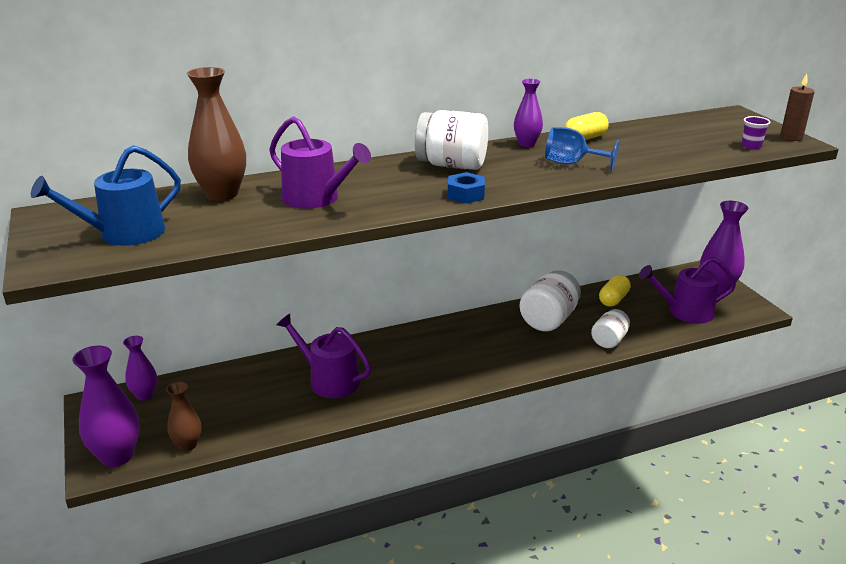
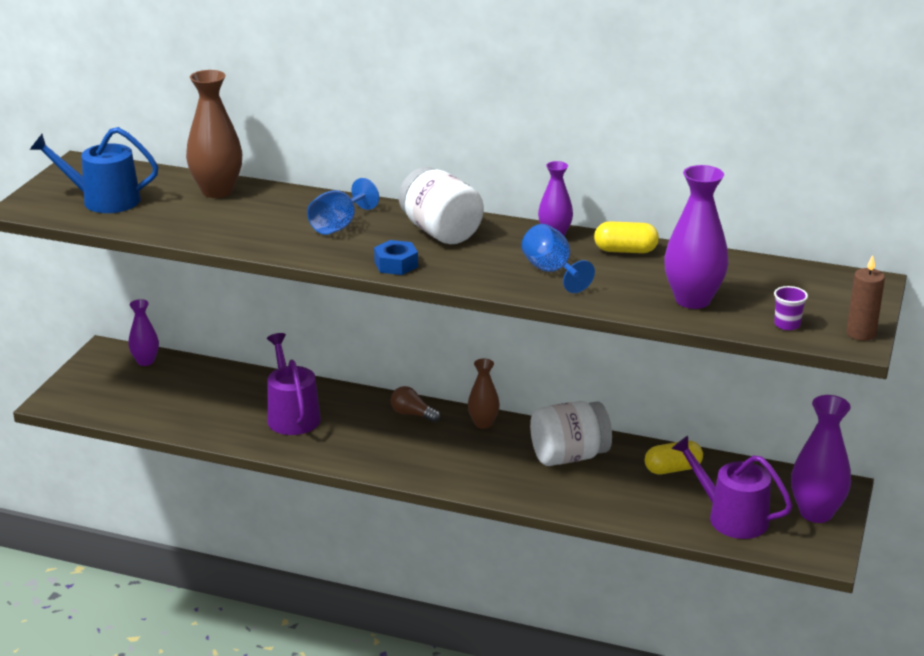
camera: 40 degrees right, 0 degrees up
(117, 456) = (75, 398): purple vase -> purple vase (692, 300)
(187, 445) = (128, 414): brown vase -> brown vase (483, 423)
(316, 198) = (276, 222): purple watering can -> none
(371, 185) = (338, 225): none -> blue goblet
(413, 339) = (412, 414): none -> brown light bulb
(609, 340) = (596, 503): white jar -> none

